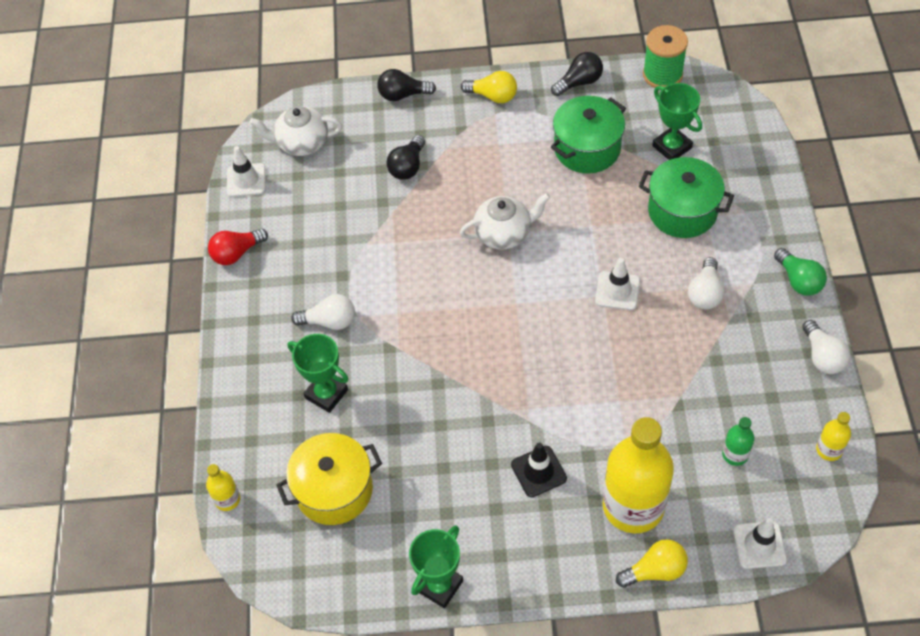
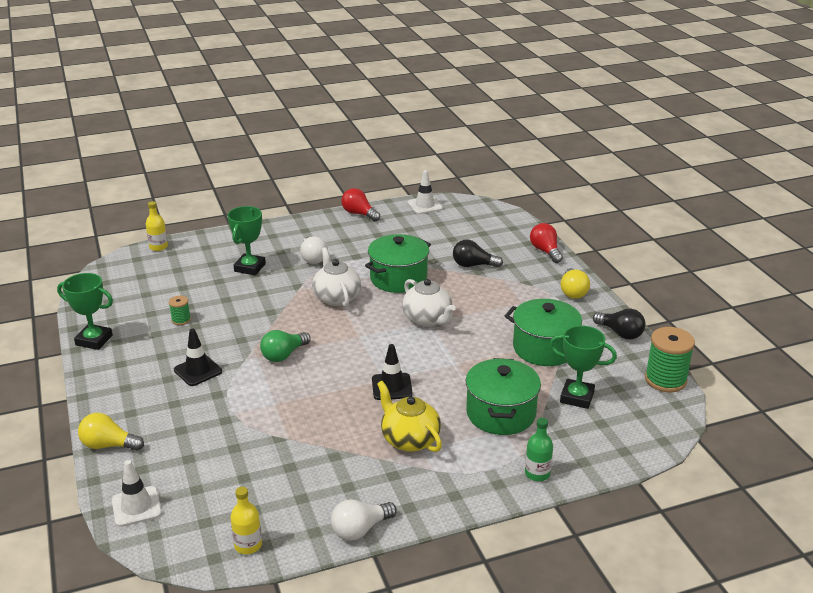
camera: 70 degrees right, 25 degrees down
(302, 143) = (471, 219): white teapot -> white teapot (336, 297)
(334, 490) = (170, 284): yellow pot -> none
(403, 95) = (545, 251): black light bulb -> red light bulb
(410, 243) = (398, 278): none -> green pot
(425, 482) = (181, 320): none -> green spool
(617, 291) = (392, 387): white traffic cone -> black traffic cone
(633, 506) = (170, 425): yellow bottle -> none
(655, 570) = (108, 445): yellow light bulb -> yellow light bulb turned 135 degrees clockwise
(672, 147) = (577, 397): green trophy -> green trophy turned 75 degrees clockwise
(705, 293) = (409, 439): white light bulb -> yellow teapot
(735, 454) = (232, 480): green bottle -> green bottle (537, 474)
(798, 280) = (450, 502): green light bulb -> green light bulb (284, 355)

